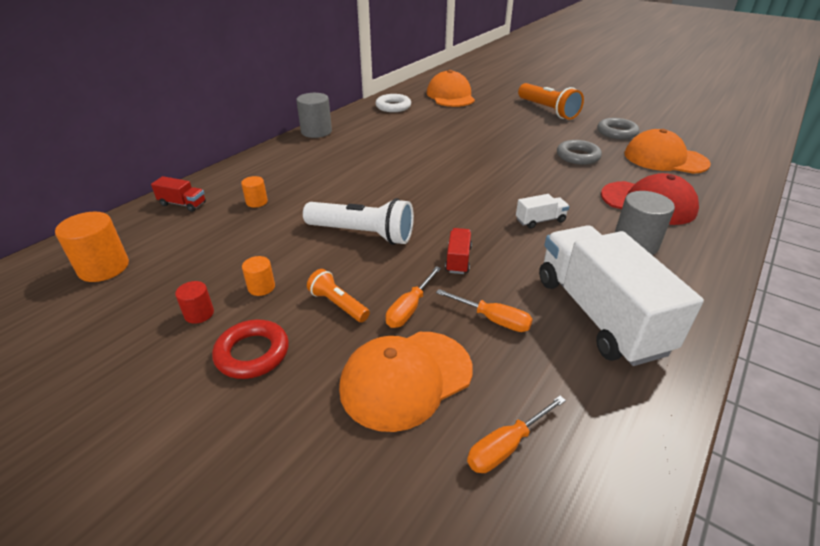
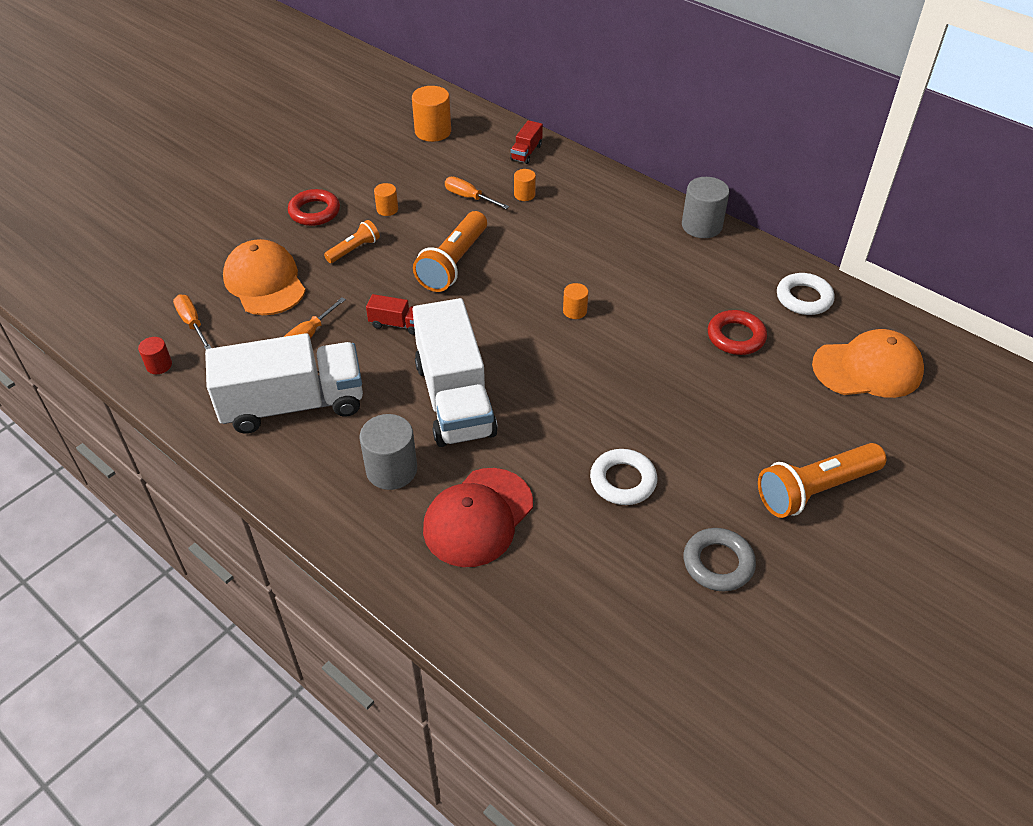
camera: 95 degrees right, 10 degrees up
(199, 314) = (364, 183): red cylinder -> red cylinder (159, 365)
(362, 234) = (454, 263): white flashlight -> orange flashlight
(409, 308) = (337, 288): orange screwdriver -> orange screwdriver (469, 197)
(420, 175) = (574, 311): none -> orange cylinder
(434, 124) = (736, 337): none -> red ring
(540, 220) = (454, 399): white truck -> white truck, size x2.44
(578, 156) = (623, 481): grey ring -> white ring
(665, 159) = (611, 594): orange cap -> none

